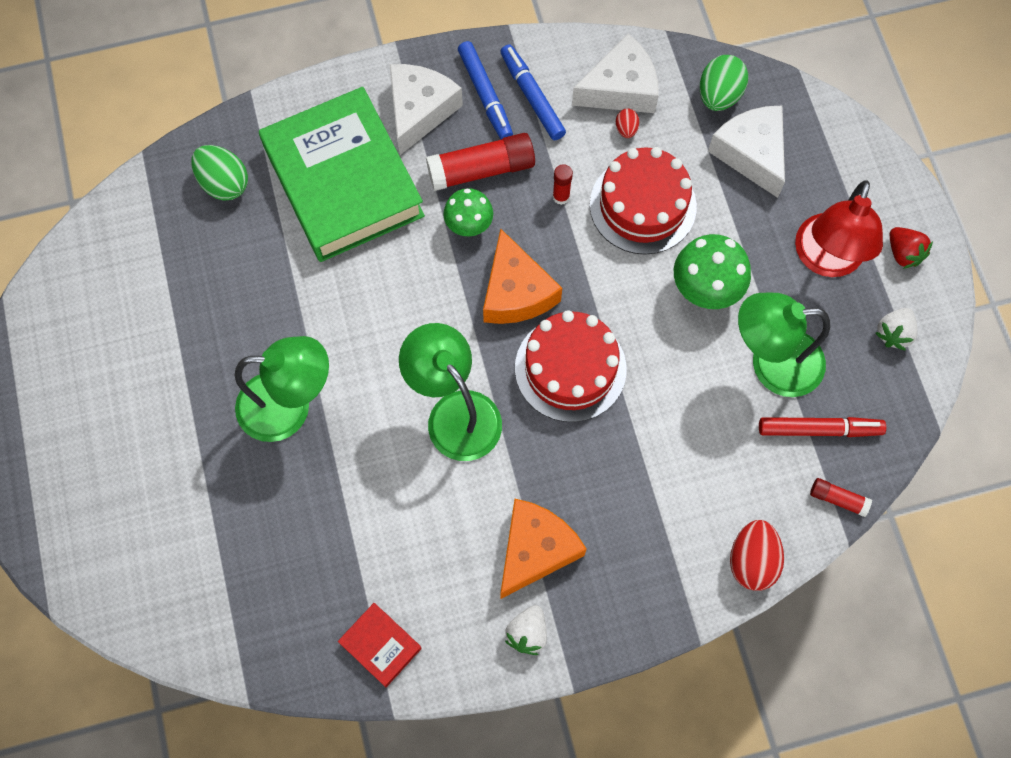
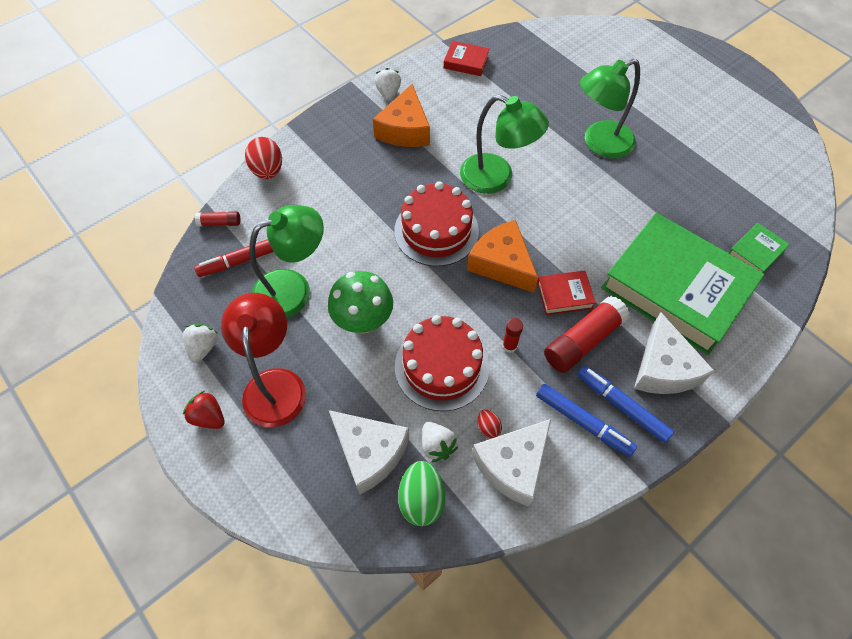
camera: 155 degrees right, 10 degrees down
(224, 183) = (755, 252): green egg -> green book
(469, 225) = (564, 295): green mushroom -> red book
(683, 133) = (437, 446): none -> white strawberry

